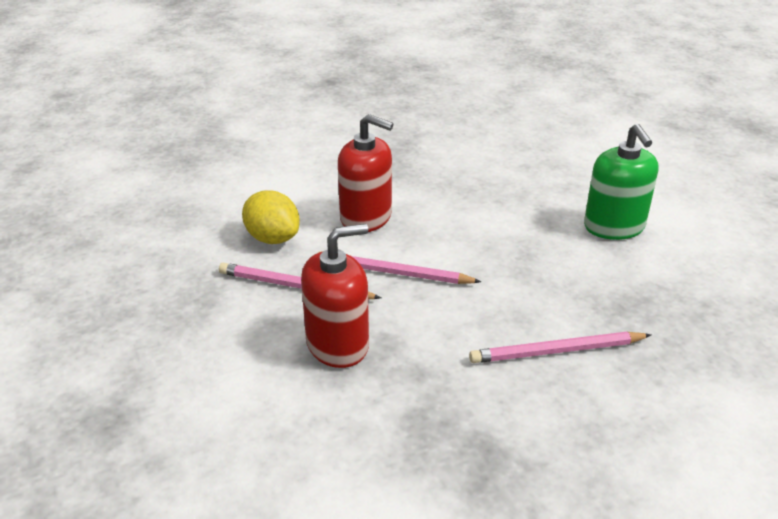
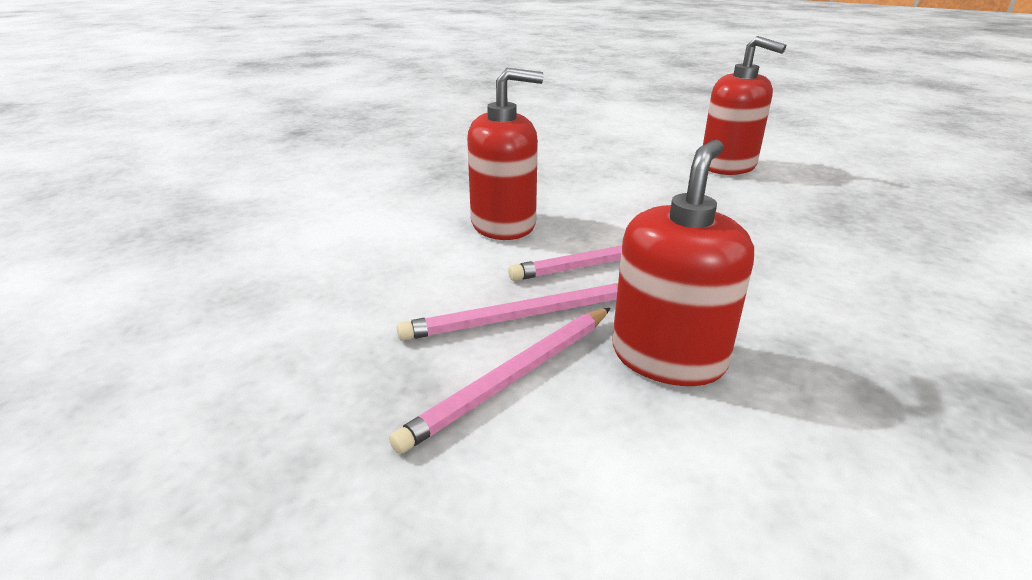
camera: 35 degrees left, 5 degrees down
(272, 238) = (420, 278): yellow lemon -> none
(556, 351) = (862, 268): pink pencil -> pink pencil (513, 378)
(614, 227) = (728, 166): green soap dispenser -> red soap dispenser

